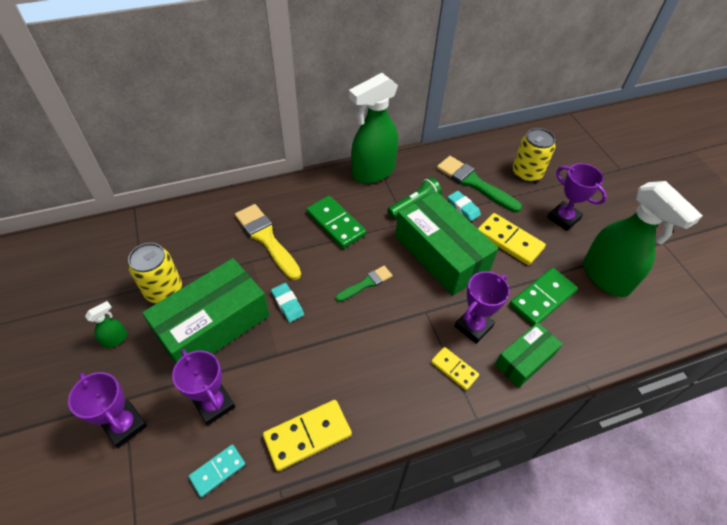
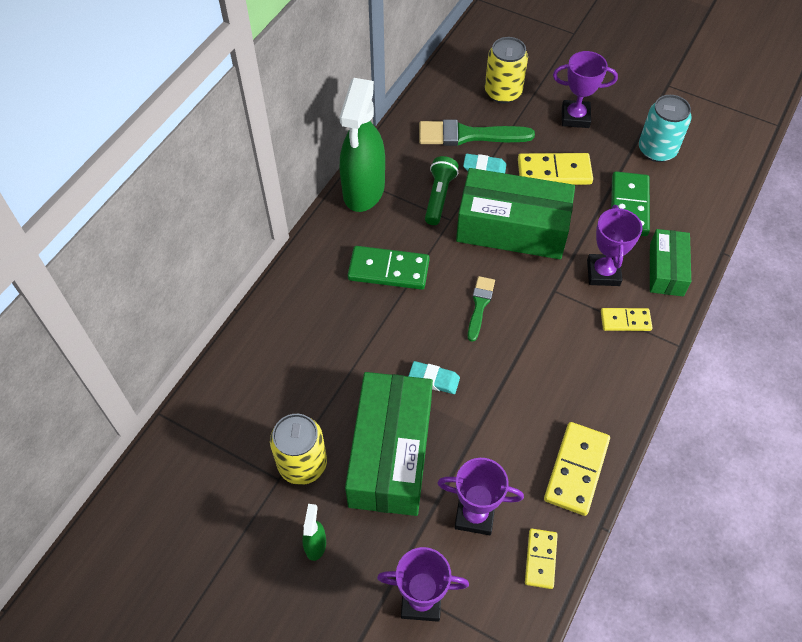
camera: 40 degrees left, 5 degrees up
(217, 471) = (540, 559): turquoise domino -> yellow domino
(266, 239) = (341, 335): yellow brush -> none
(606, 277) = (657, 150): green spray bottle -> turquoise can

